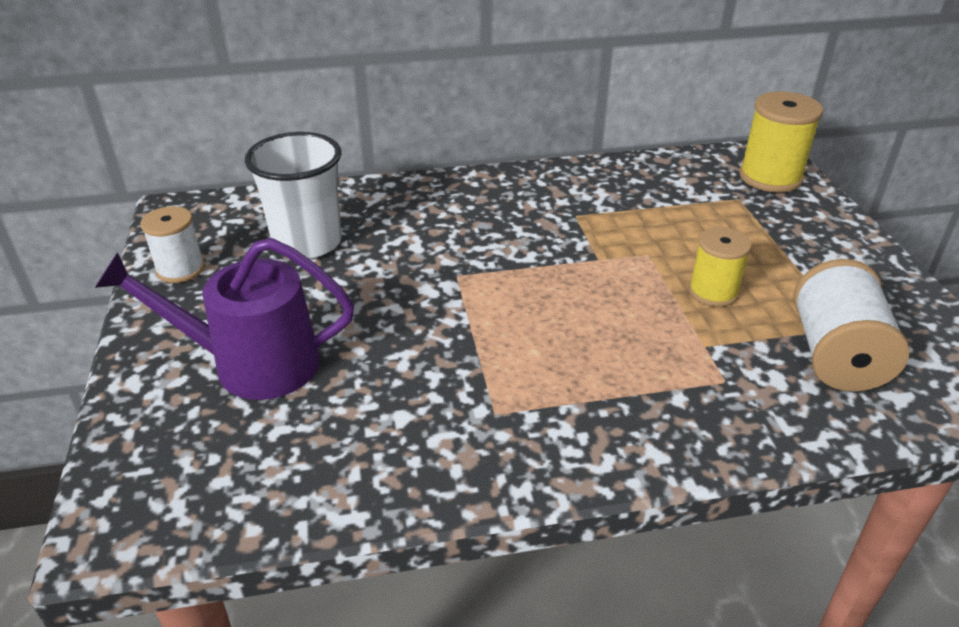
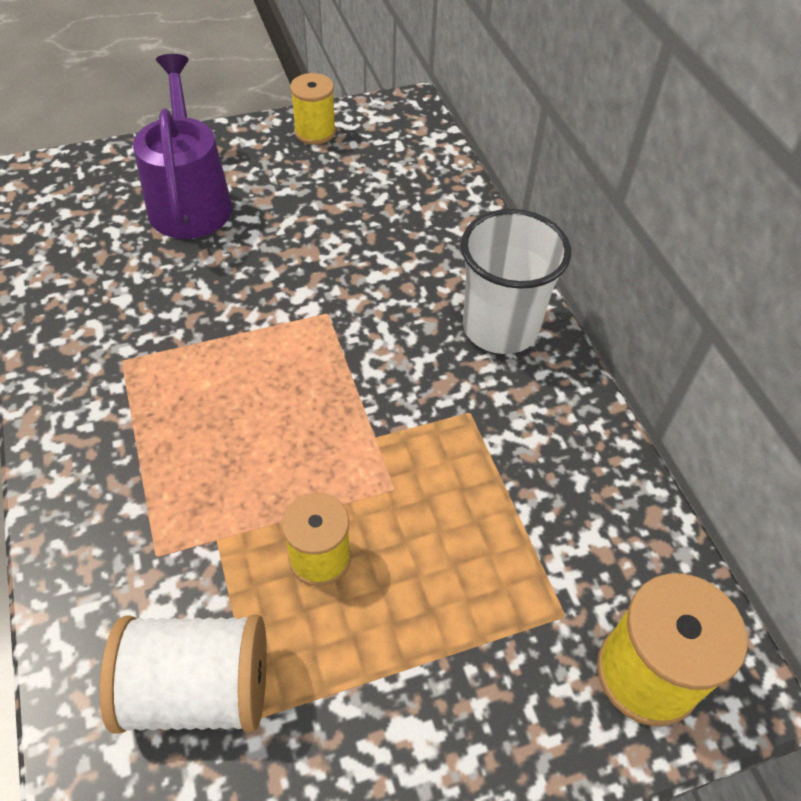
camera: 80 degrees right, 15 degrees up
(180, 269) = (315, 132): white spool -> yellow spool
(307, 242) = (368, 198): white cup -> white cup (500, 327)

